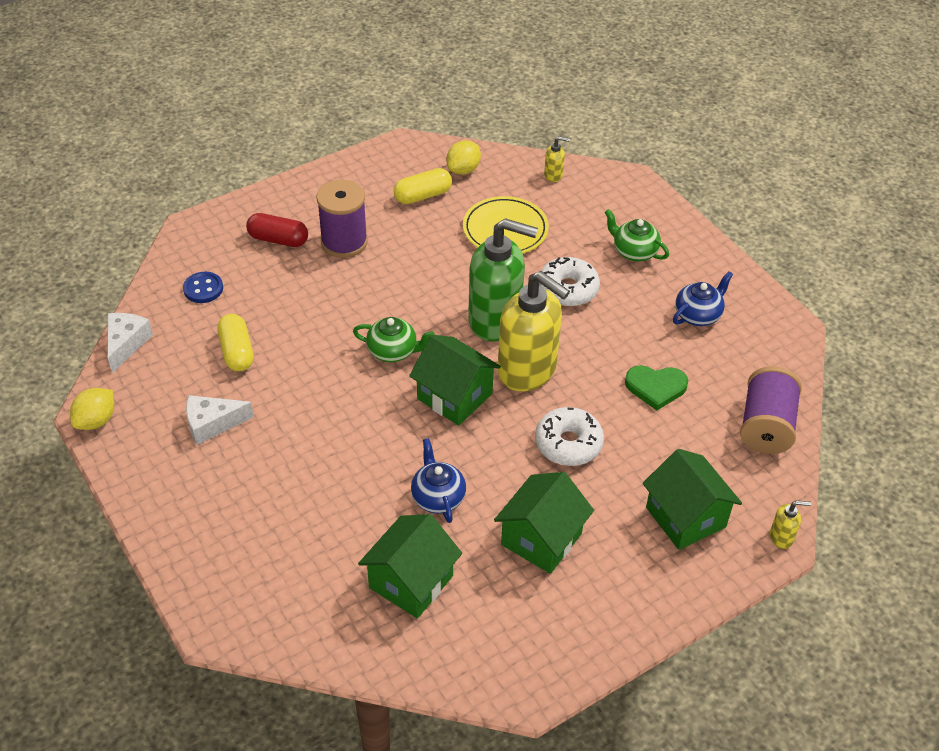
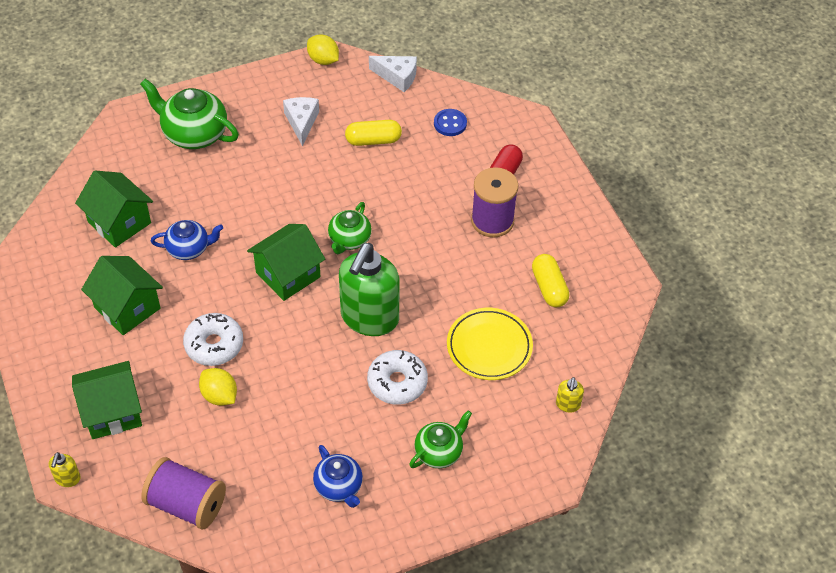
camera: 100 degrees right, 5 degrees up
(243, 534) = (194, 133): none -> green teapot
(463, 170) = (585, 326): yellow lemon -> yellow lemon (219, 396)
(527, 370) = (303, 331): yellow soap dispenser -> none
(656, 387) = (257, 426): green heart -> none

